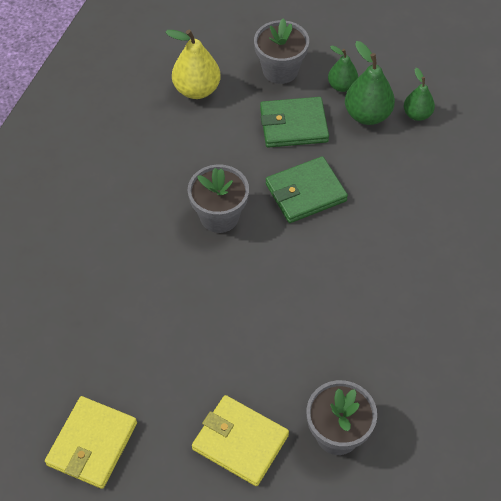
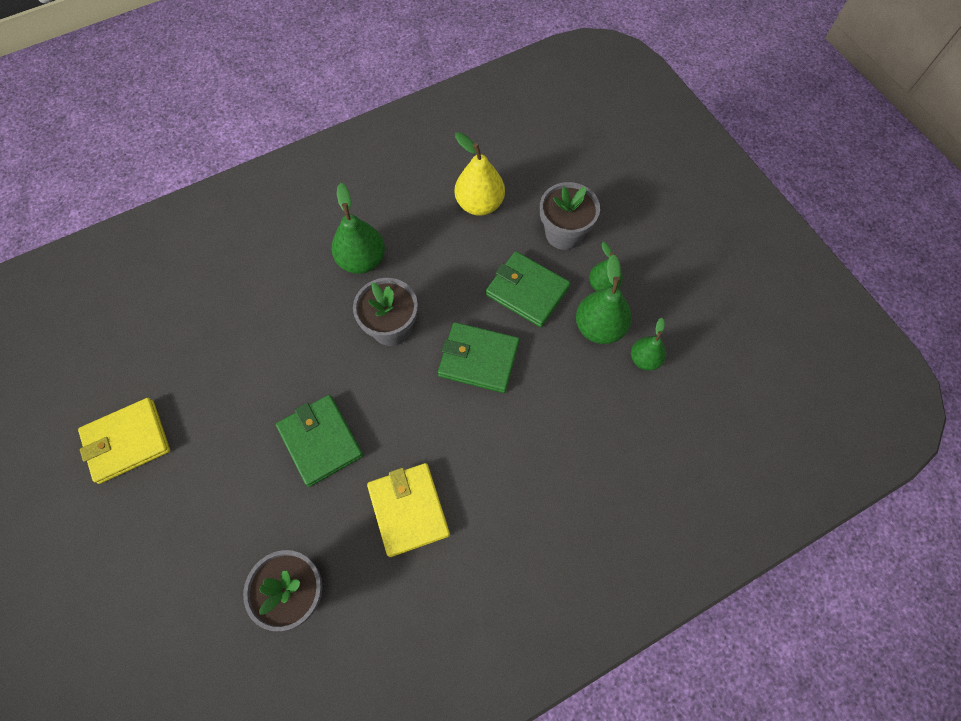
camera: 40 degrees right, 10 degrees up
(146, 187) = (362, 260): none -> green pear
(240, 442) = (222, 533): yellow wallet -> yellow wallet (408, 510)
(248, 328) = (320, 441): none -> green wallet

